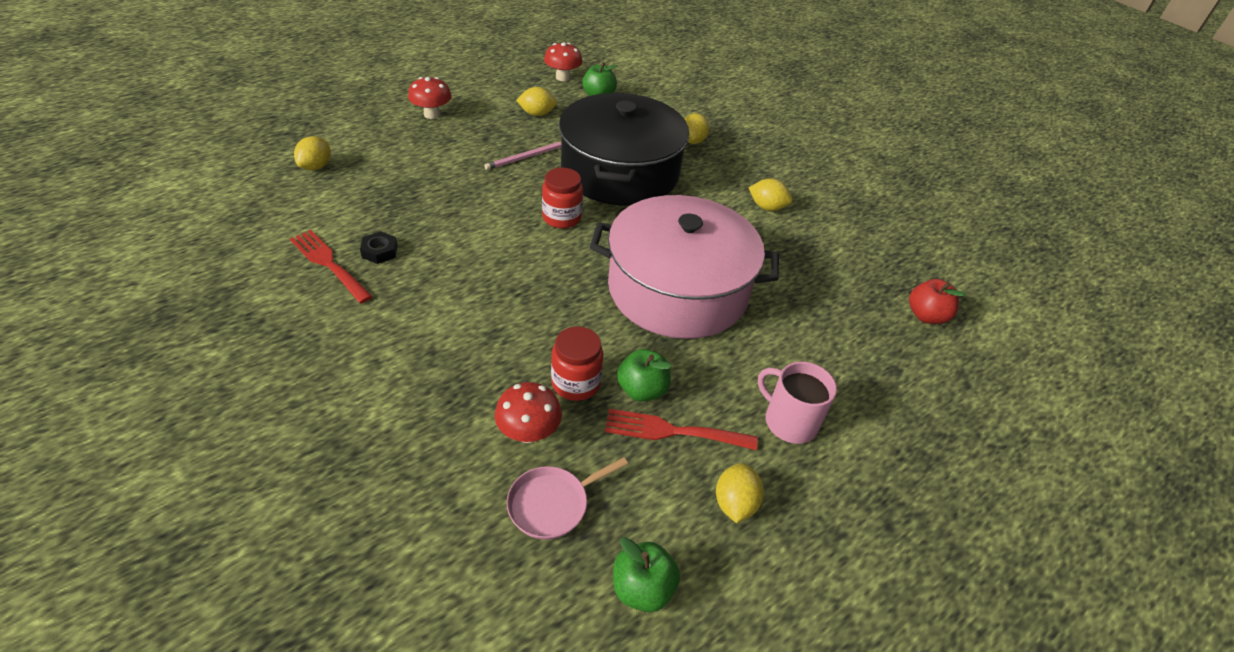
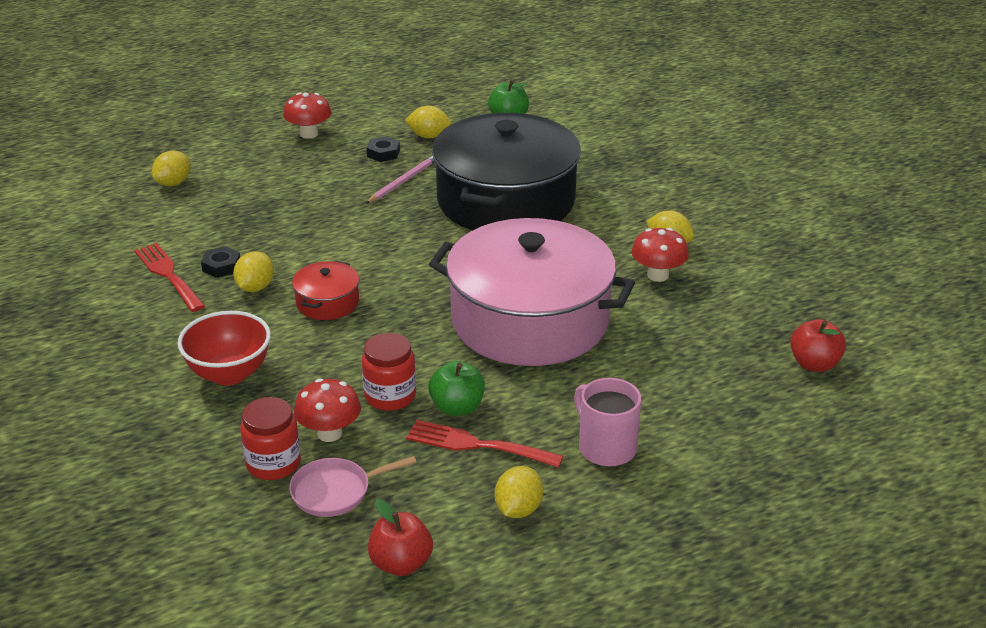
camera: 15 degrees right, 10 degrees down
(412, 371) = (229, 374): none -> red bowl
(490, 284) = (327, 302): none -> red pot
(502, 131) = (383, 153): none -> black nut
(526, 157) = (403, 181): pink pencil -> pink pencil turned 150 degrees clockwise
(561, 217) = (423, 244): red jar -> red jar (273, 464)
(562, 77) = (472, 96): red mushroom -> red mushroom (658, 275)
(642, 589) = (401, 563): green apple -> red apple
(692, 141) = (605, 171): yellow lemon -> yellow lemon (255, 287)

